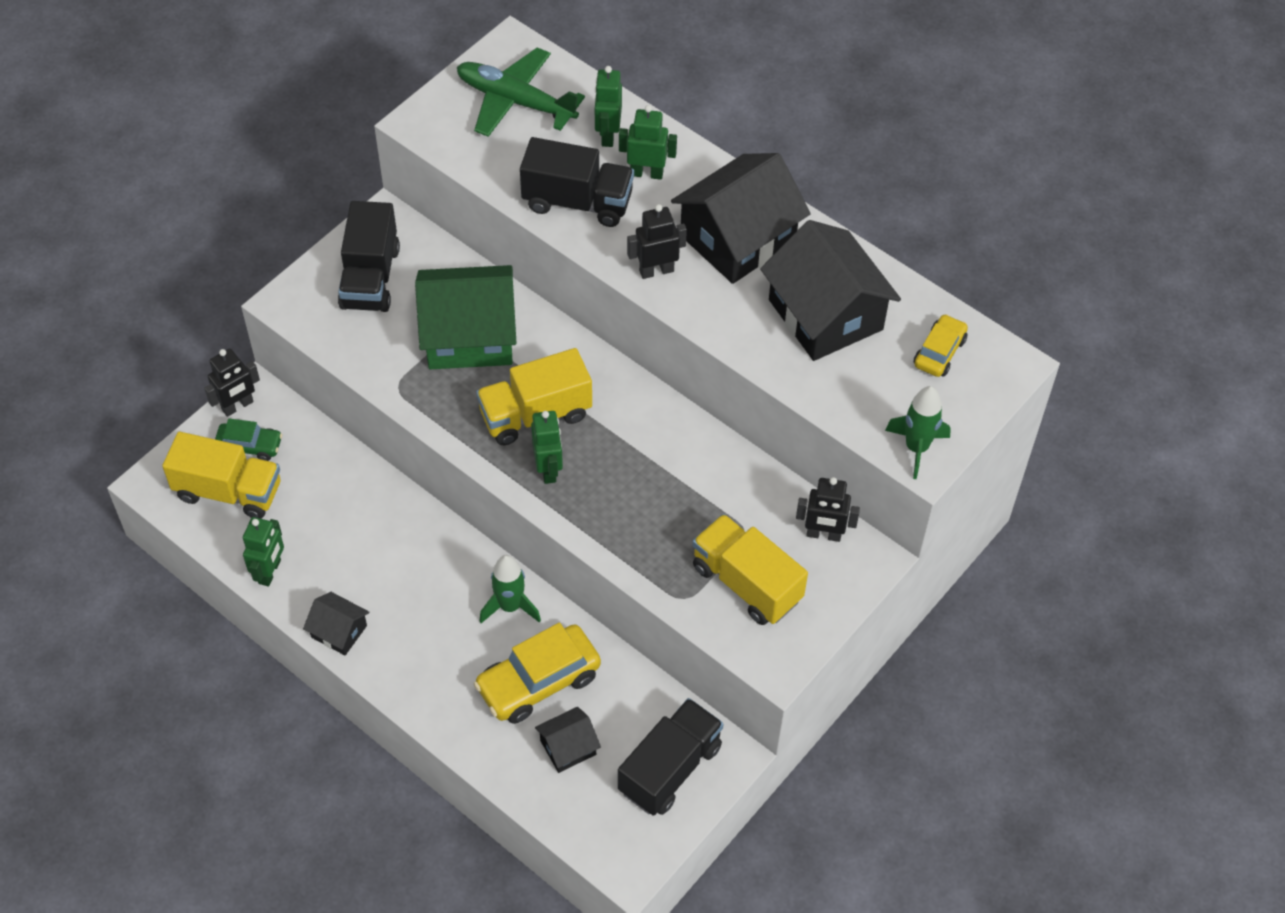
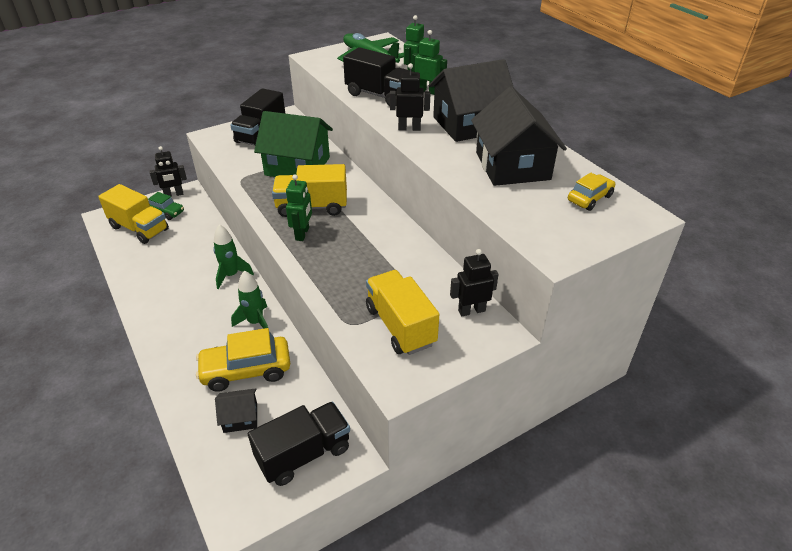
camera: 20 degrees right, 15 degrees down
(270, 572) = (130, 270): green robot -> none
(339, 631) = (145, 309): black house -> none
(823, 535) = (471, 310): black robot -> black robot turned 135 degrees clockwise
(916, 448) = (553, 245): green rocket -> green rocket (231, 275)

